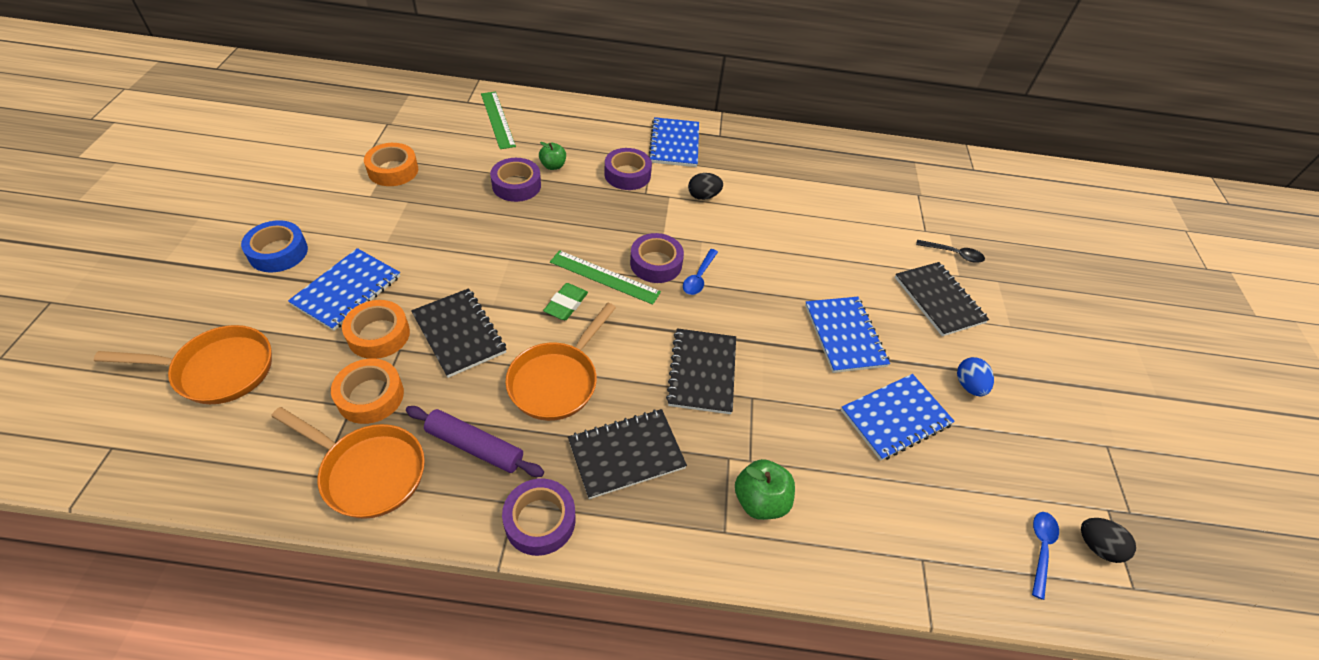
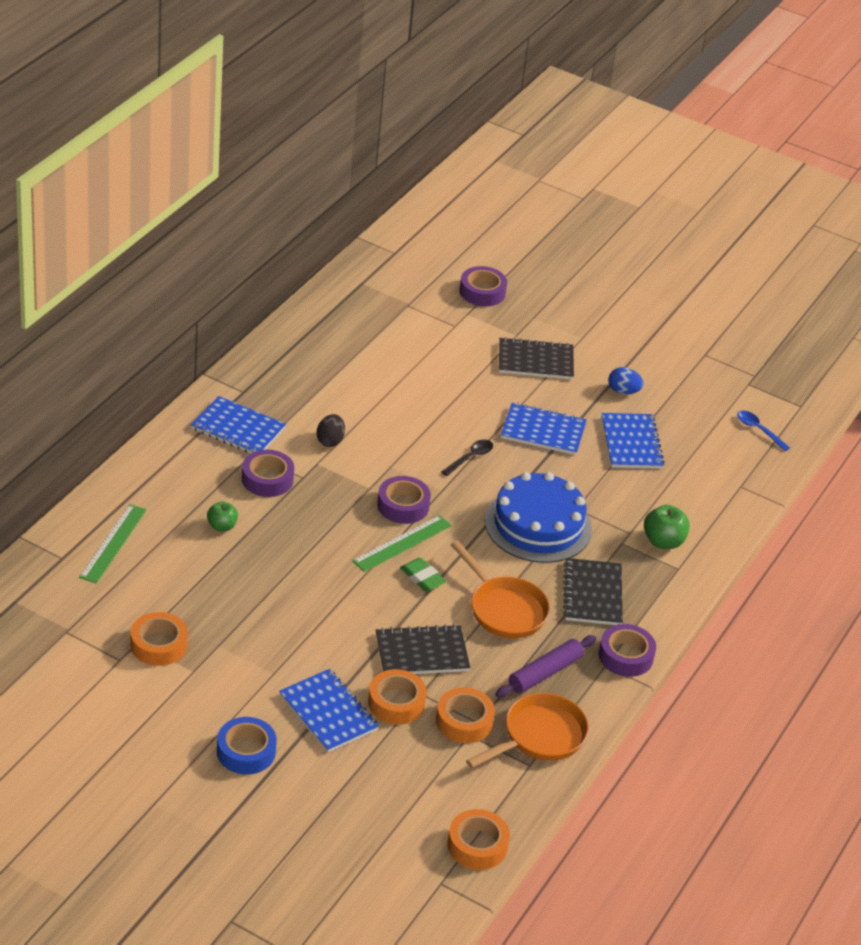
camera: 65 degrees left, 10 degrees down
(175, 464) = (477, 845): none -> orange tape
(217, 370) = (385, 811): orange pan -> none
(498, 119) = (113, 543): green ruler -> green ruler turned 75 degrees counterclockwise
(516, 185) = (238, 561): purple tape -> purple tape (482, 292)
(699, 277) = (434, 486): blue spoon -> none
(702, 372) = (538, 525): black notebook -> blue cake
(953, 254) = (491, 325): black spoon -> black spoon (470, 458)
(1096, 546) = (768, 405): black egg -> none

